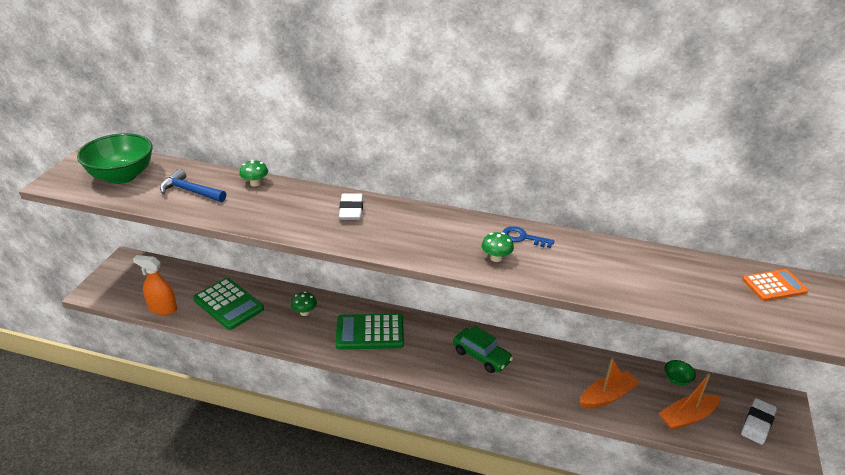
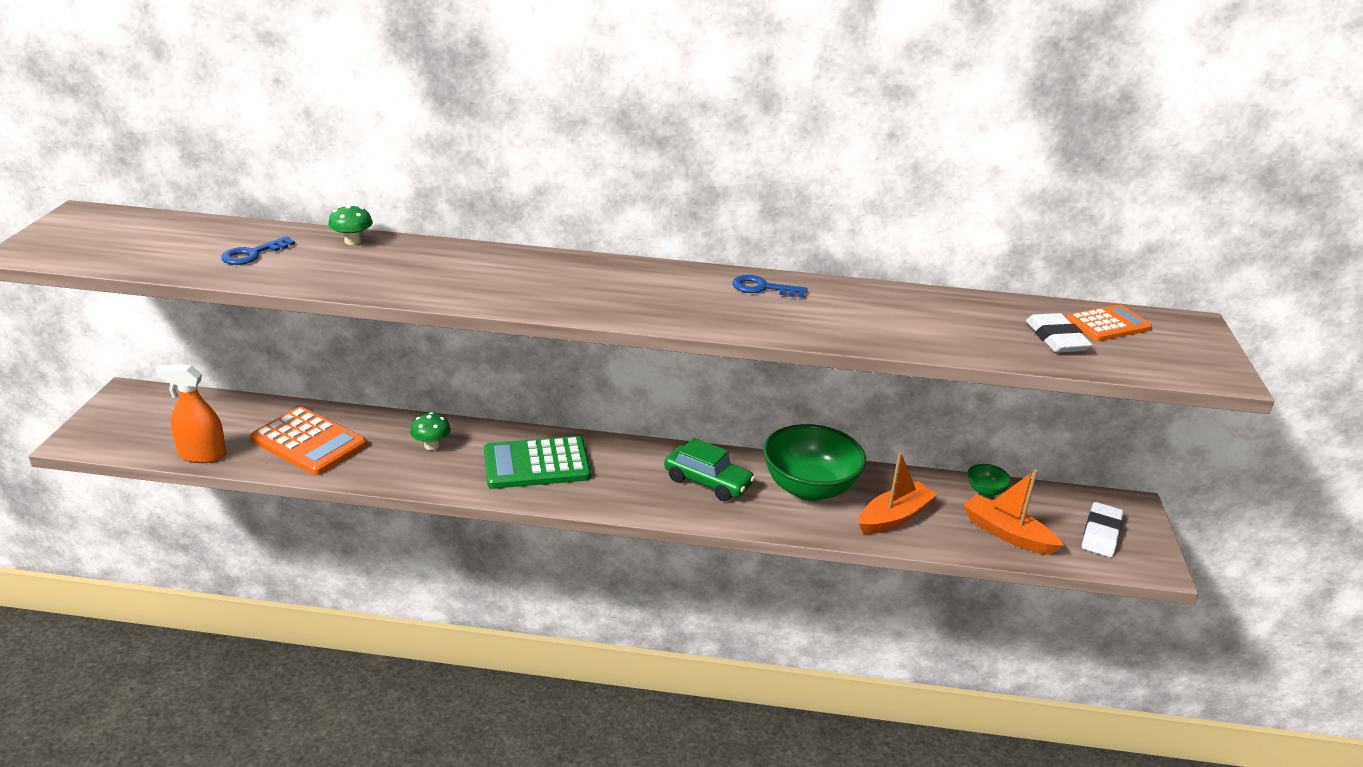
camera: 10 degrees left, 5 degrees down
(122, 176) = (137, 240): green bowl -> green bowl (809, 488)
(190, 191) = (253, 254): blue hammer -> blue key
(228, 304) = (309, 442): green calculator -> orange calculator
(351, 210) = (507, 267): white eraser -> white eraser (1056, 338)
(496, 258) = (730, 312): green mushroom -> none
(687, 417) = (1007, 534): orange boat -> orange boat turned 75 degrees clockwise

